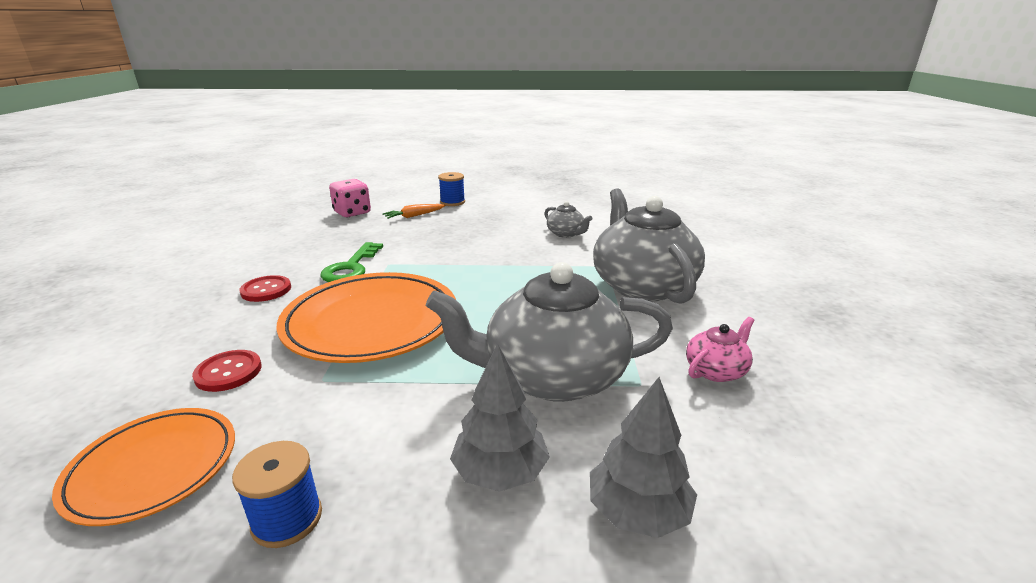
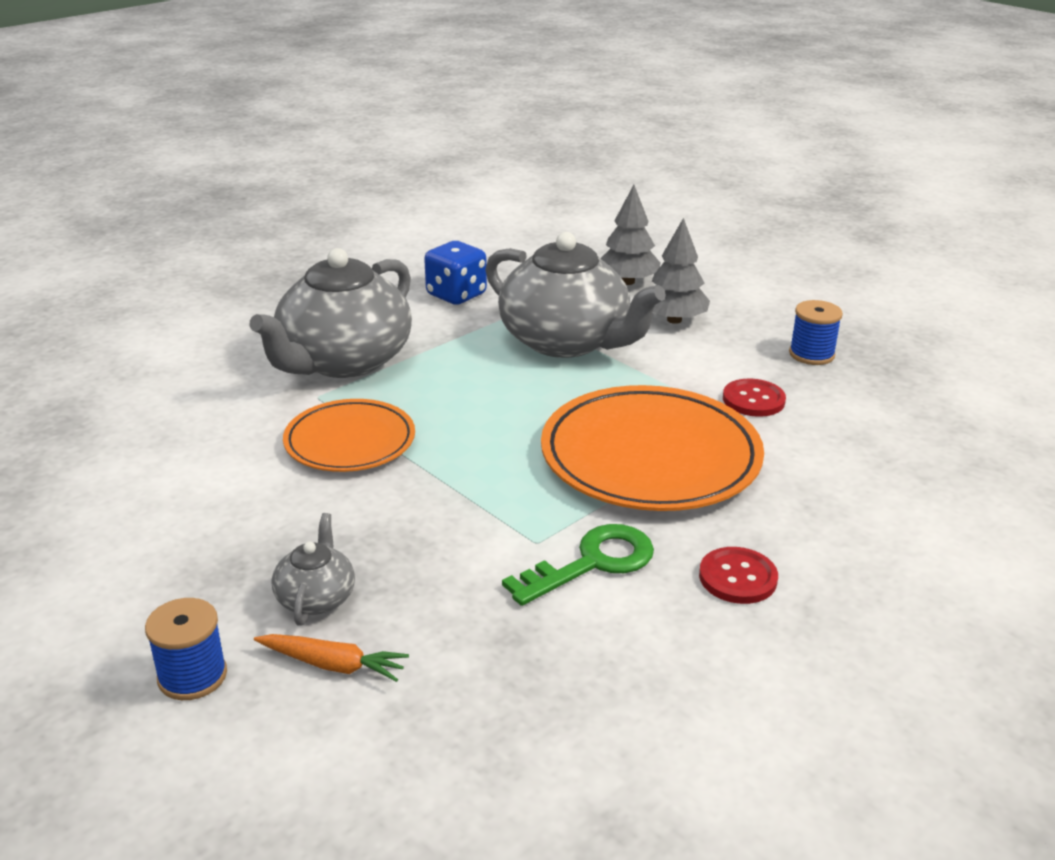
camera: 135 degrees left, 5 degrees up
(153, 468) = (893, 416): orange plate -> orange plate (350, 441)
(228, 372) = (822, 468): red button -> red button (753, 400)
(352, 213) = (420, 769): pink dice -> none
(566, 234) = (234, 466): grey teapot -> grey teapot (316, 598)
(716, 370) = (456, 295): pink teapot -> blue dice

